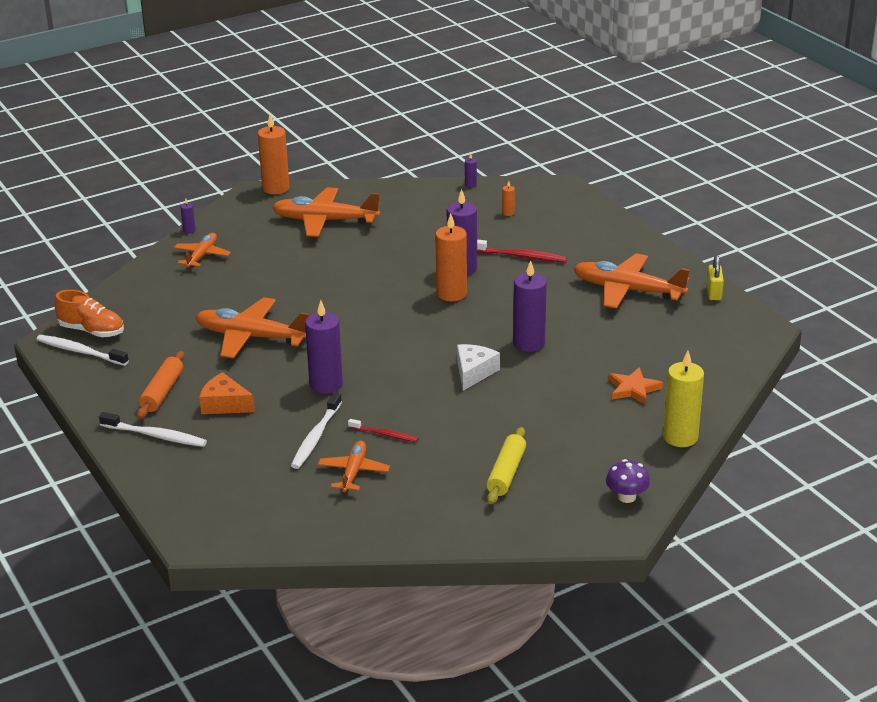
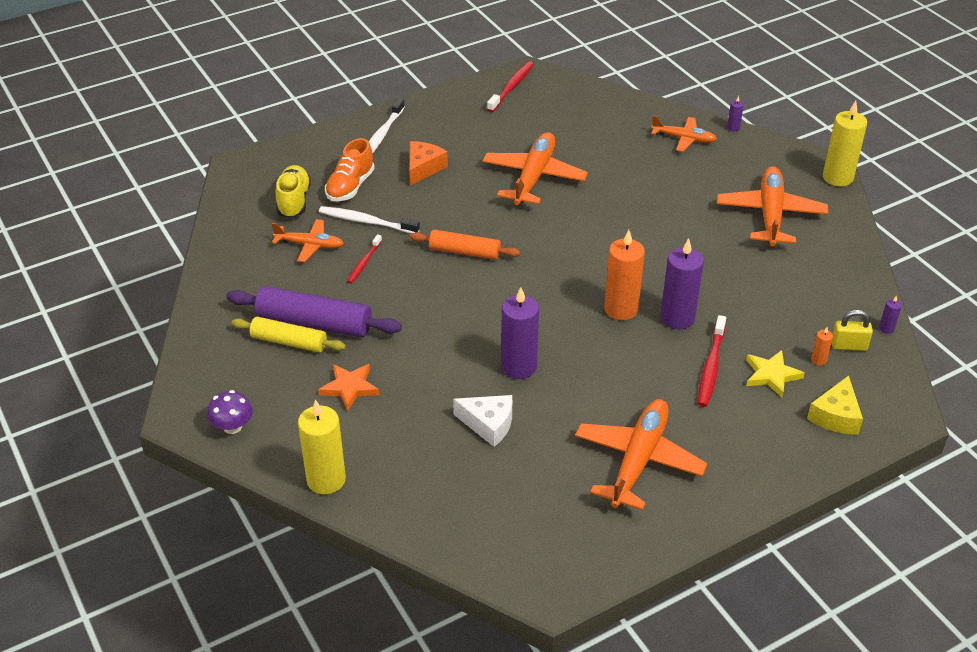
camera: 90 degrees right, 10 degrees up
(80, 351) = (511, 87): white toothbrush -> red toothbrush
(92, 331) = (544, 90): orange shoe -> orange shoe (350, 187)
(162, 392) = (446, 134): orange rolling pin -> orange rolling pin (464, 252)
(274, 490) = (294, 201): none -> yellow shoe
(276, 188) = (837, 177): orange candle -> yellow candle
(326, 384) = (450, 225): purple candle -> none
(474, 372) = (464, 323): white cheese -> white cheese (488, 424)
(478, 459) = (314, 323): none -> purple rolling pin
(527, 232) = (771, 375): none -> yellow star
(567, 211) = (835, 416): none -> yellow cheese
(633, 389) = (423, 448): orange star -> orange star (350, 388)
(714, 293) = (637, 548): yellow padlock -> yellow padlock (848, 346)

